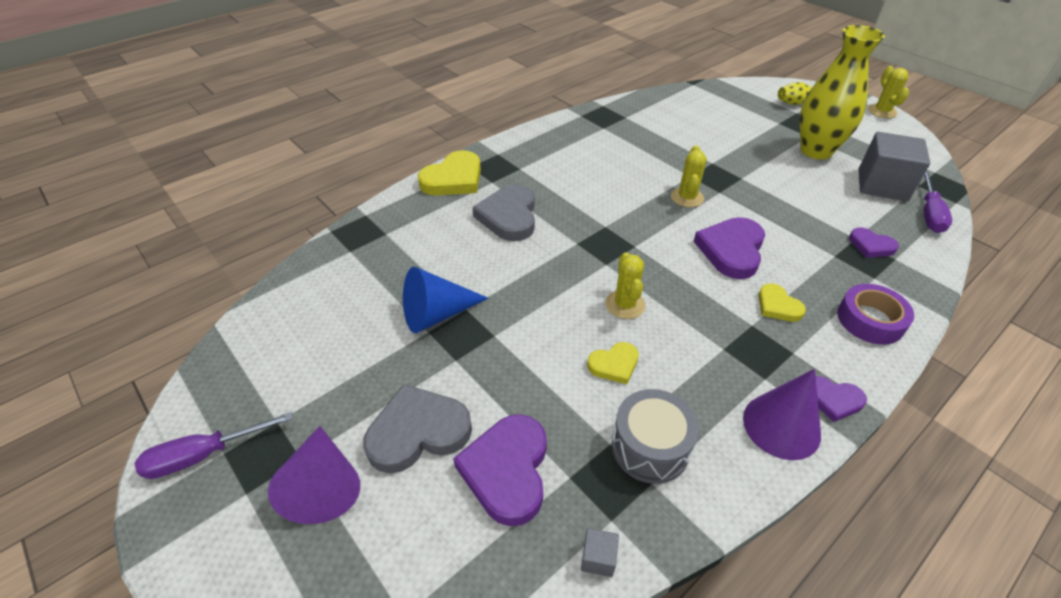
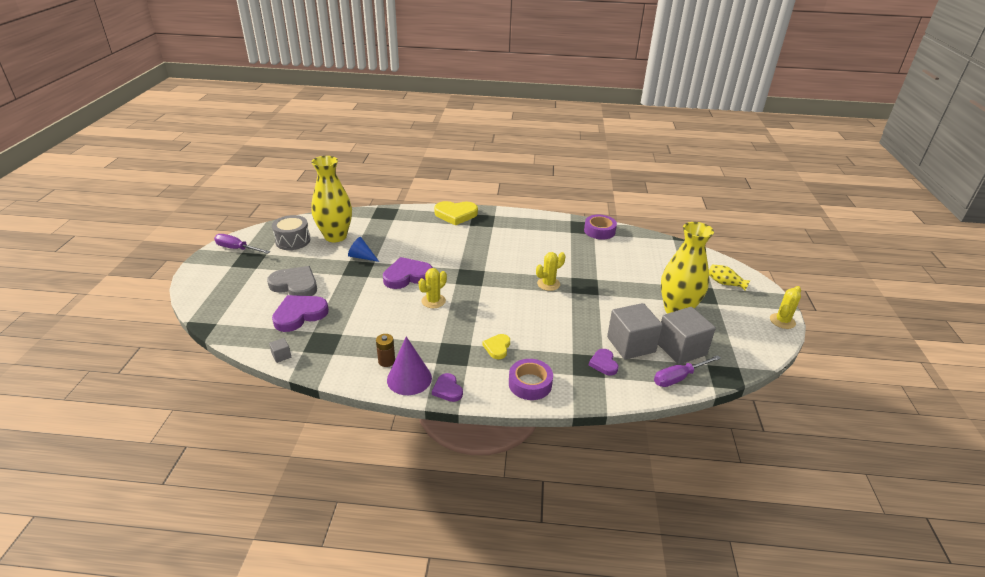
camera: 45 degrees right, 10 degrees down
(323, 484) = (250, 278): purple cone -> none
(345, 312) = (335, 236): none -> yellow vase
(437, 314) = (362, 257): blue cone -> blue cone, size x0.66
(509, 216) = (451, 242): grey heart -> none
(614, 365) = (389, 315): yellow heart -> none
(625, 111) = (599, 231): none -> purple tape
(650, 447) = (352, 345): grey drum -> grey drum (293, 241)
(722, 428) = (386, 361): none -> brown battery
(731, 250) = (523, 316): purple heart -> purple heart (407, 276)
(851, 209) = (631, 344): none -> grey cube

